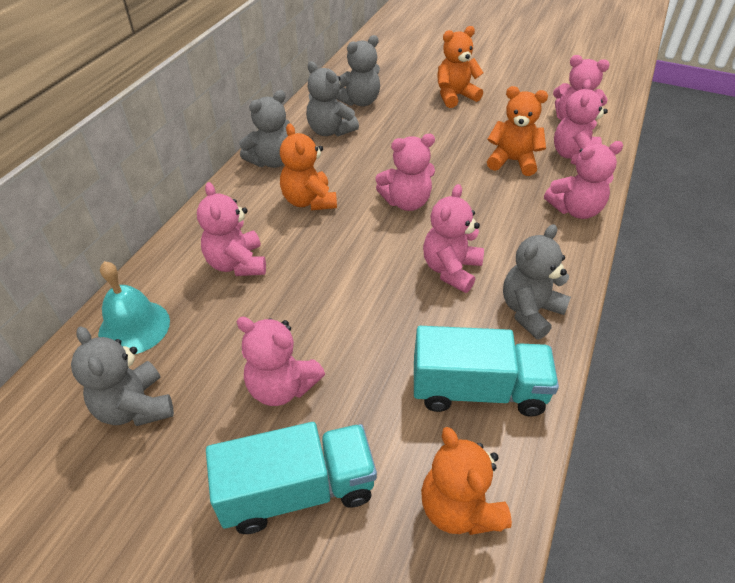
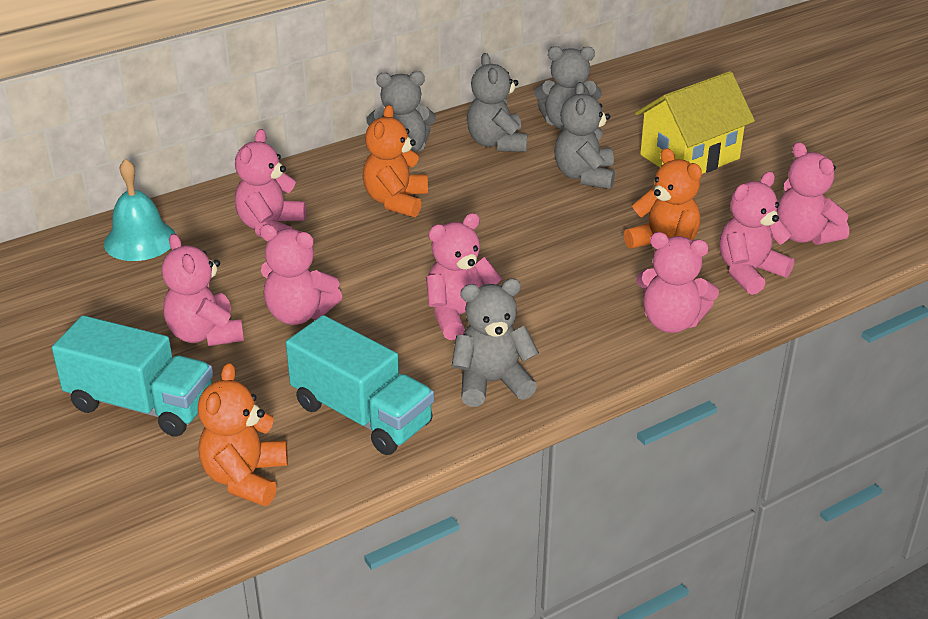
camera: 35 degrees right, 10 degrees down
(135, 407) = (86, 296): grey teddy bear -> grey teddy bear (584, 176)
(406, 202) = (492, 240): pink teddy bear -> pink teddy bear (299, 314)
(455, 96) = (689, 157): orange teddy bear -> yellow house

